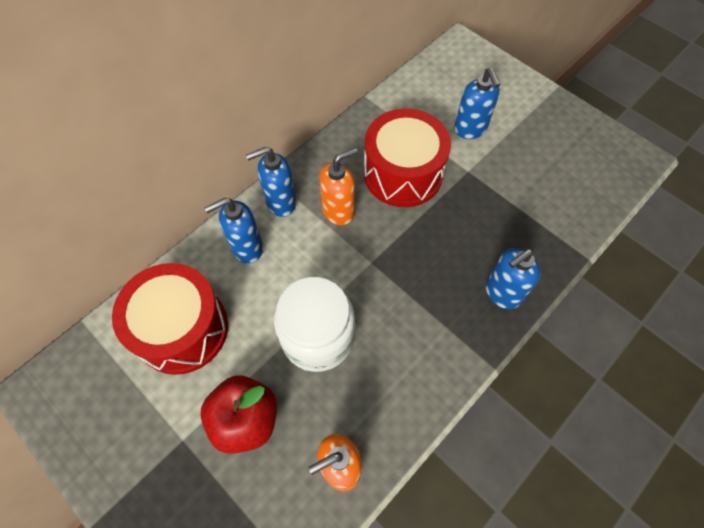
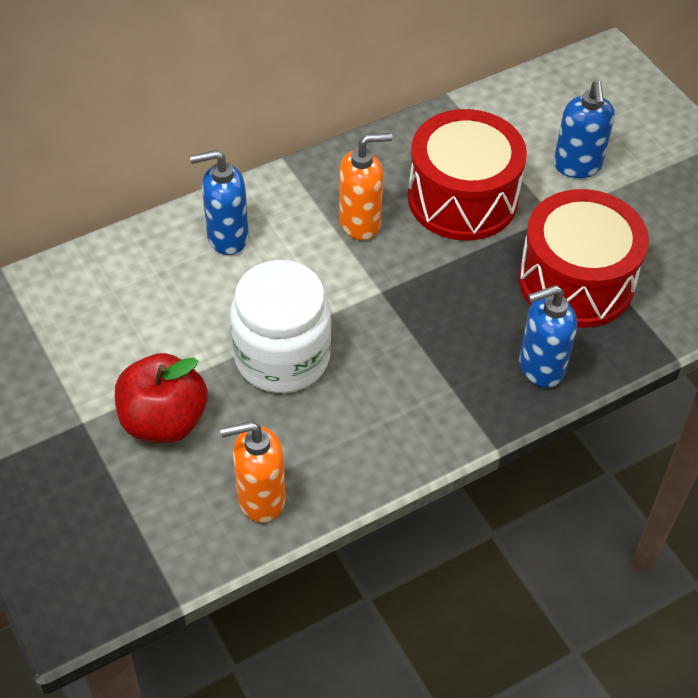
camera: 15 degrees right, 10 degrees down
(182, 329) = (118, 306): red drum -> red drum (576, 281)
(280, 203) = (288, 196): blue soap dispenser -> none

